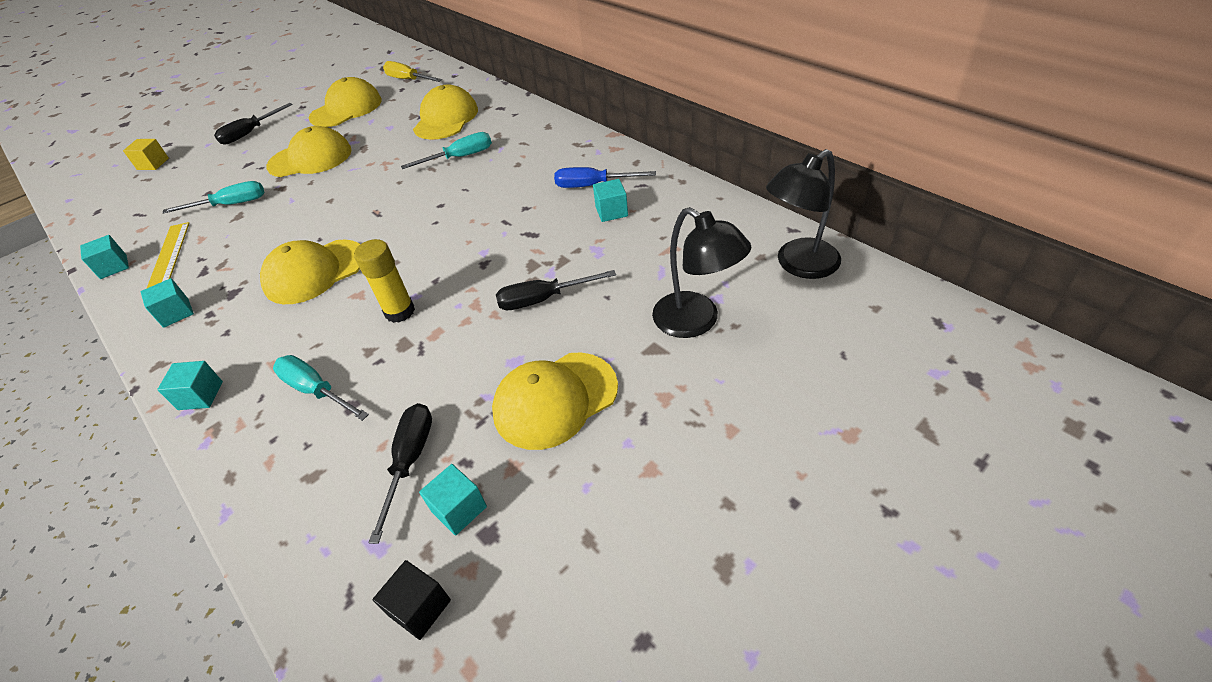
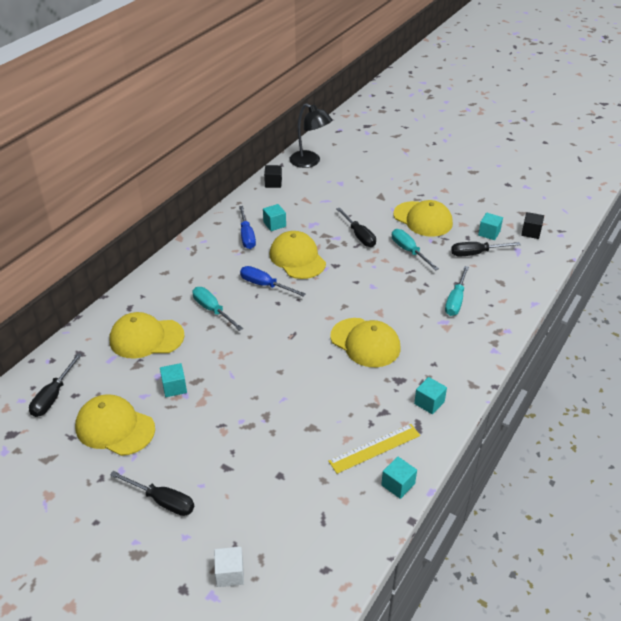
camera: 110 degrees left, 5 degrees down
(153, 164) = (230, 573): yellow cube -> white cube
(200, 395) = (482, 349): turquoise cube -> turquoise cube (174, 387)
(231, 204) = (296, 442): turquoise screwdriver -> turquoise screwdriver (409, 251)
(310, 158) = (216, 415): yellow cap -> yellow cap (297, 258)
(400, 312) = (387, 288): yellow glue stick -> none
(408, 80) = (53, 396): yellow screwdriver -> black screwdriver
(479, 196) = (265, 285): none -> blue screwdriver
(696, 322) = (359, 187): black lamp -> none
(730, 216) = (273, 183): none -> black cube

